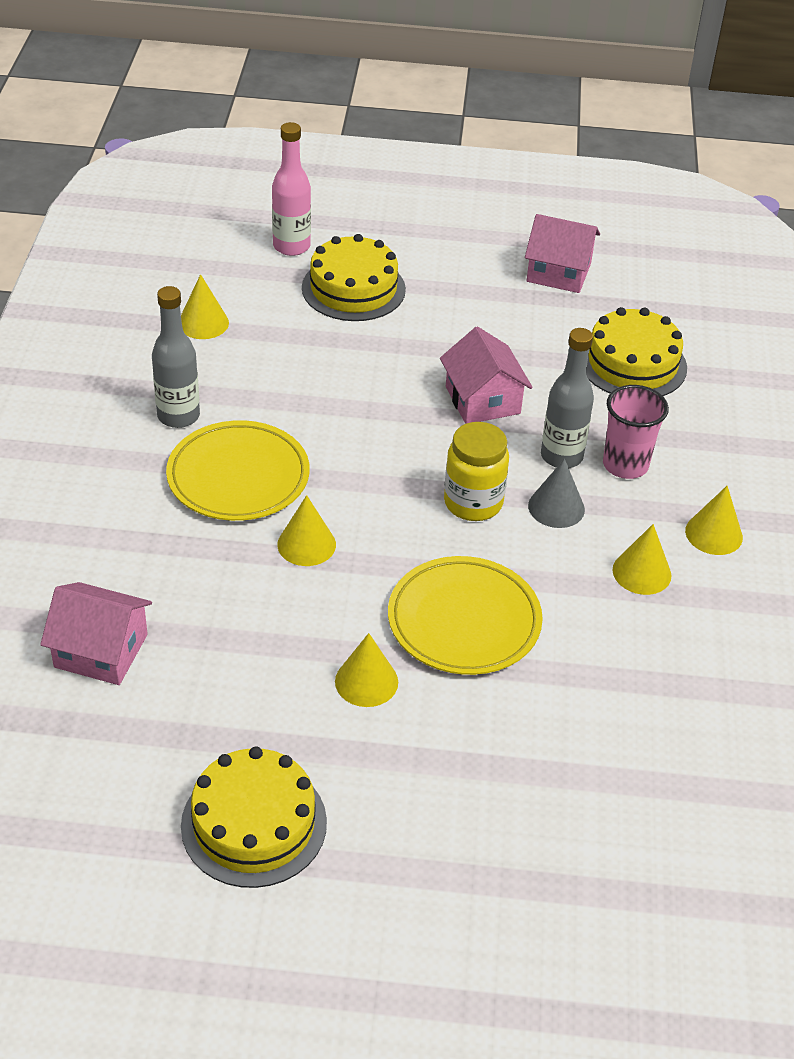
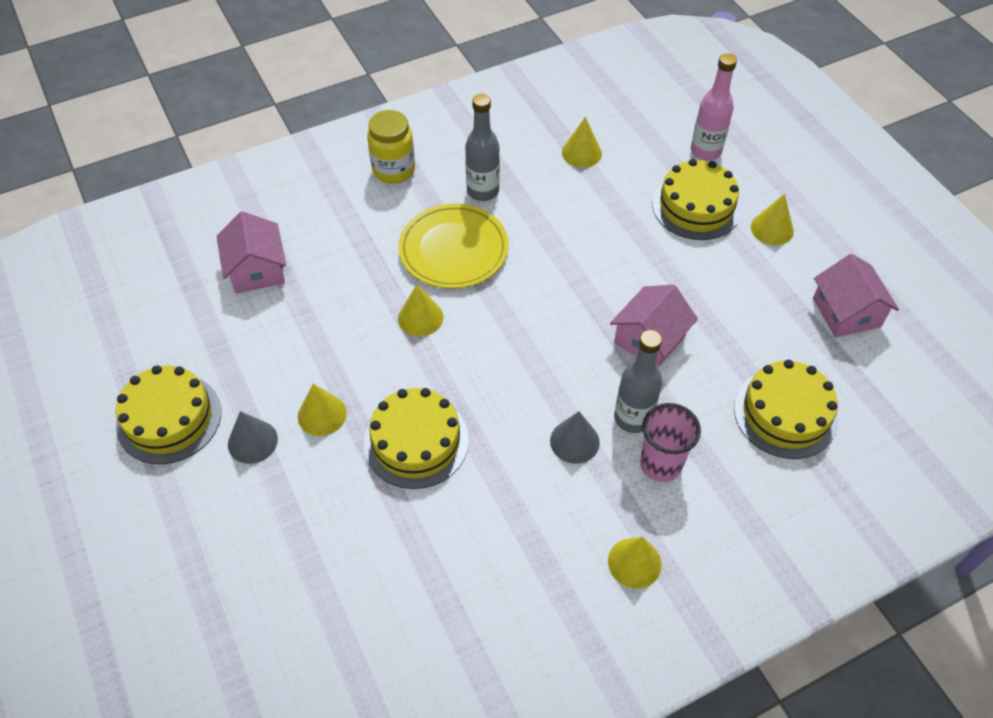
camera: 60 degrees right, 10 degrees up
(353, 757) = (252, 441): none -> grey cone
(464, 621) = (416, 441): yellow plate -> yellow cake
(473, 503) = (536, 388): yellow jar -> yellow jar (393, 170)
(641, 572) = (550, 531): yellow cone -> yellow cone (772, 229)

